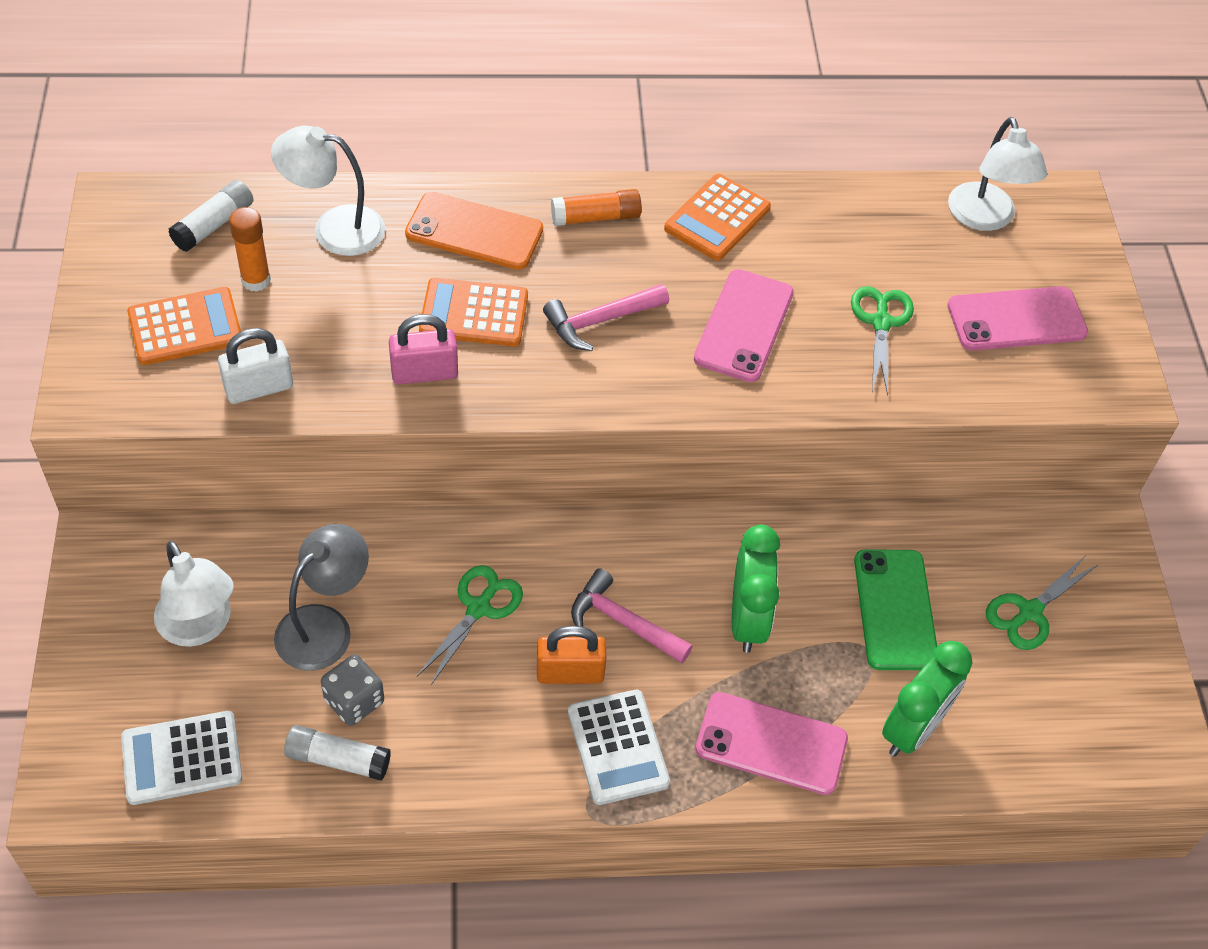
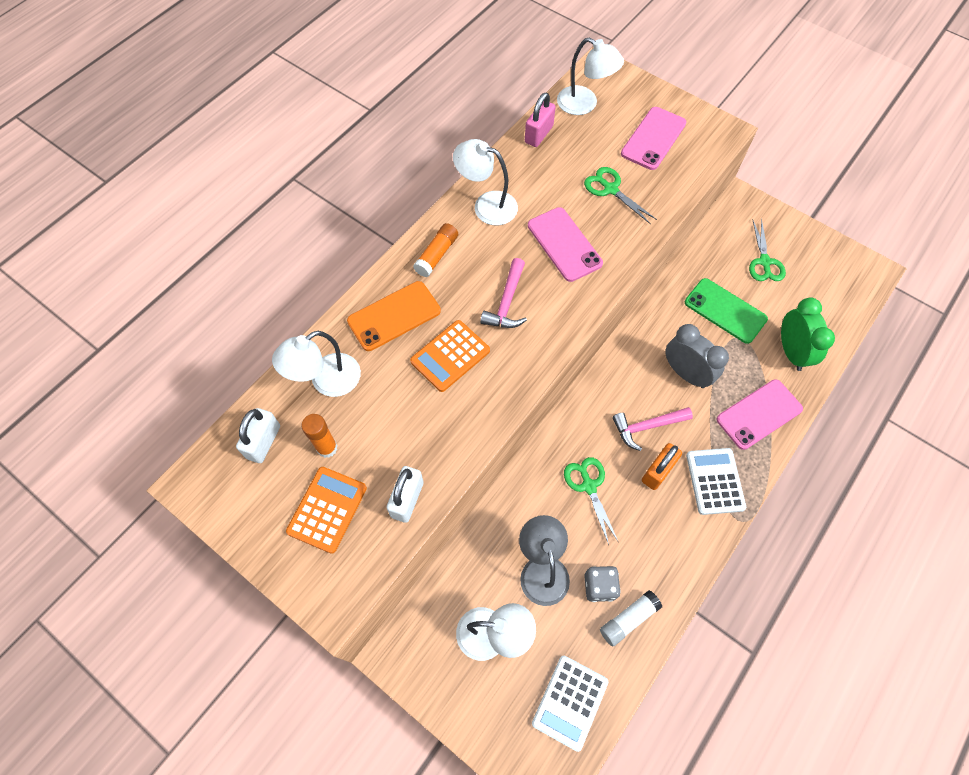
camera: 45 degrees left, 10 degrees up
(214, 225) = (264, 442): white glue stick -> white padlock
(424, 373) = (469, 408): pink padlock -> pink padlock (538, 134)
(618, 747) = (715, 481): white calculator -> white calculator turned 120 degrees counterclockwise
(717, 218) = (486, 205): orange calculator -> white lamp
(747, 620) = (686, 373): green clock -> grey clock

